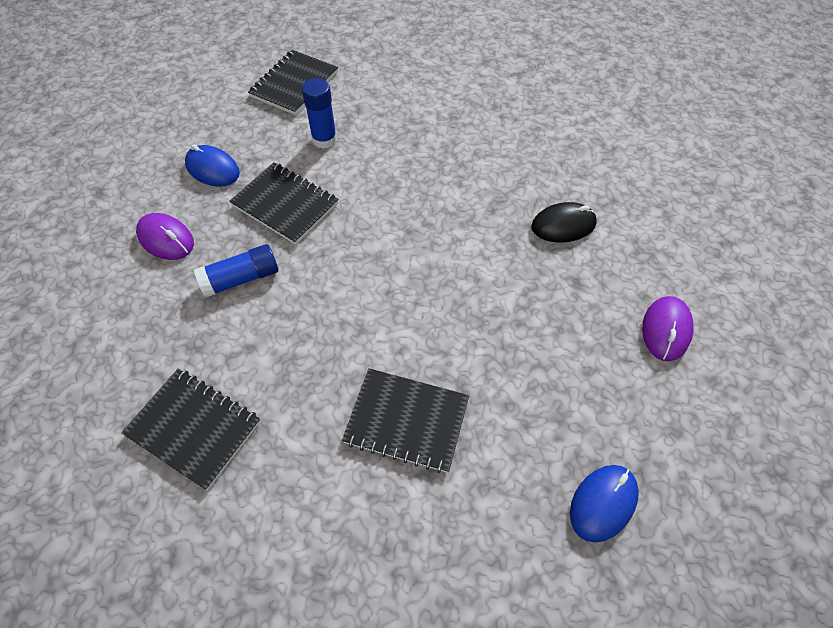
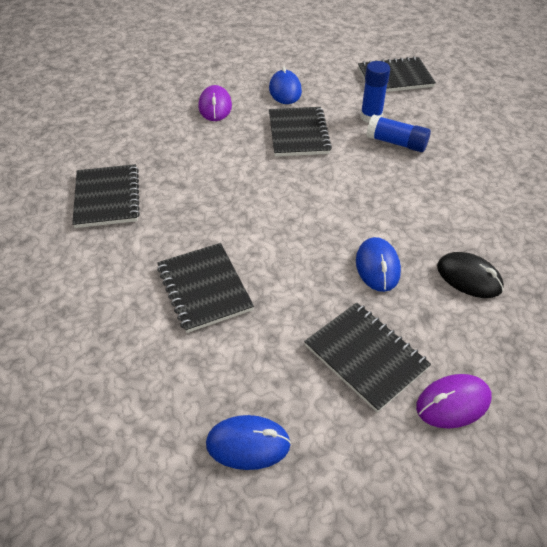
camera: 50 degrees right, 10 degrees down
(241, 278) = (223, 151): blue glue stick -> blue glue stick (396, 143)
(500, 273) = (377, 267): none -> blue mouse
(582, 352) = (366, 356): none -> black notebook

